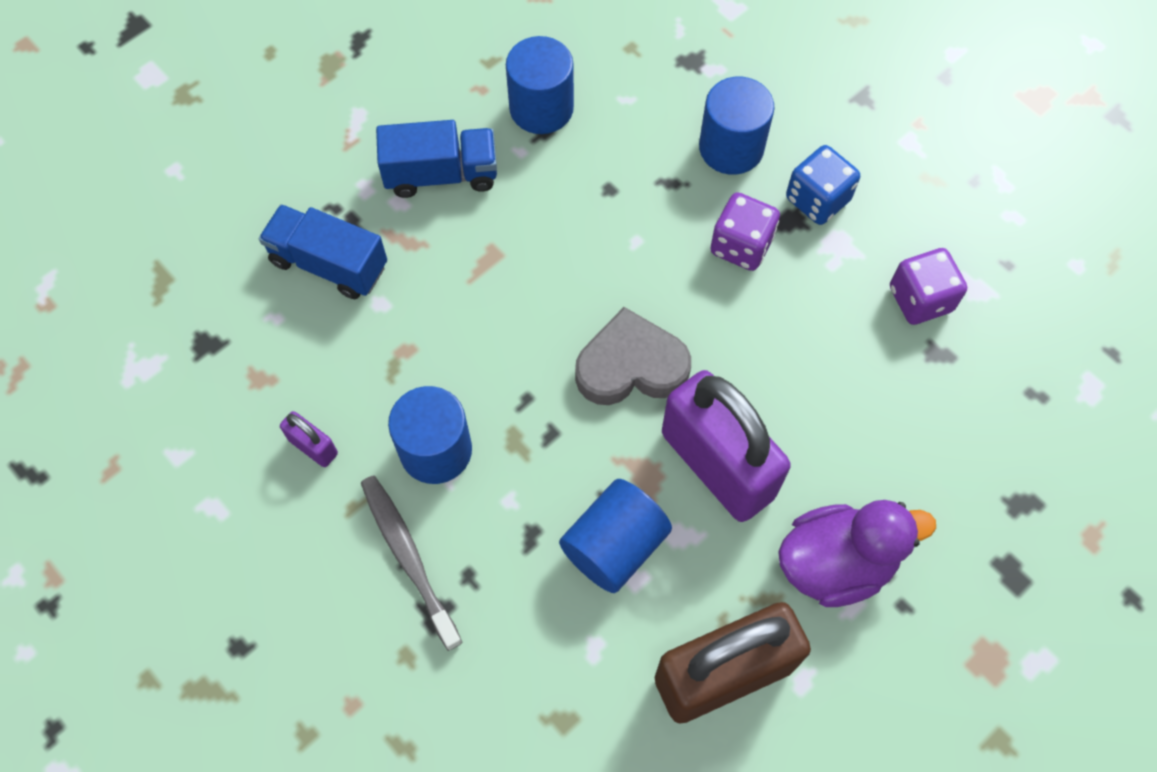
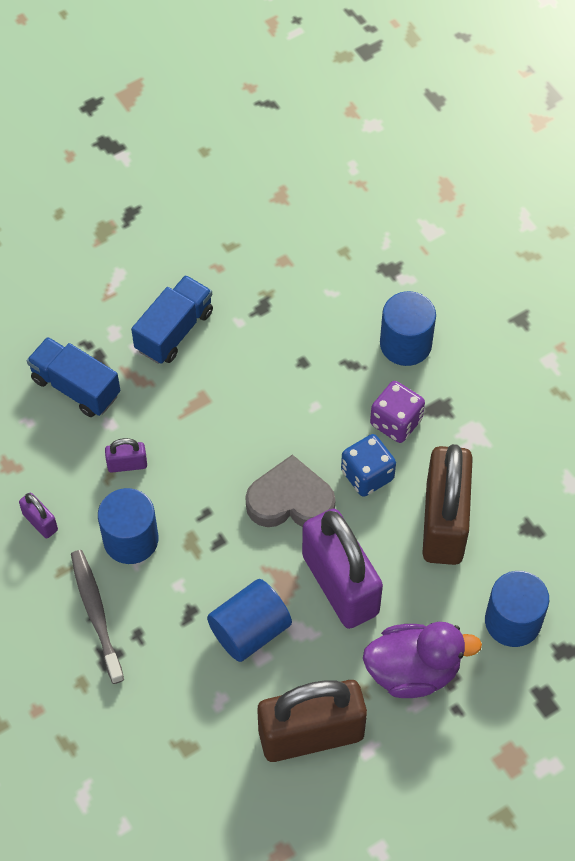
camera: 10 degrees right, 5 degrees down
(413, 352) = (127, 464): none -> purple padlock
(441, 174) = (174, 331): blue truck -> blue truck turned 60 degrees counterclockwise
(541, 108) = (262, 290): blue cylinder -> blue cylinder (512, 621)
(817, 199) = (464, 395): blue dice -> blue dice (367, 475)
(830, 362) = (444, 522): none -> brown padlock
(920, 299) = (526, 485): purple dice -> none

